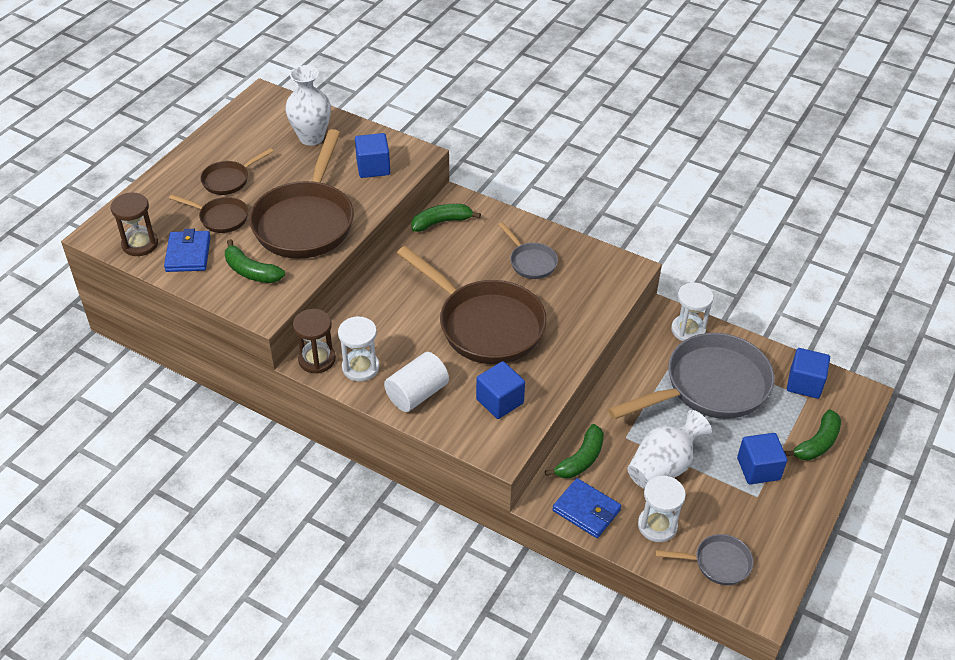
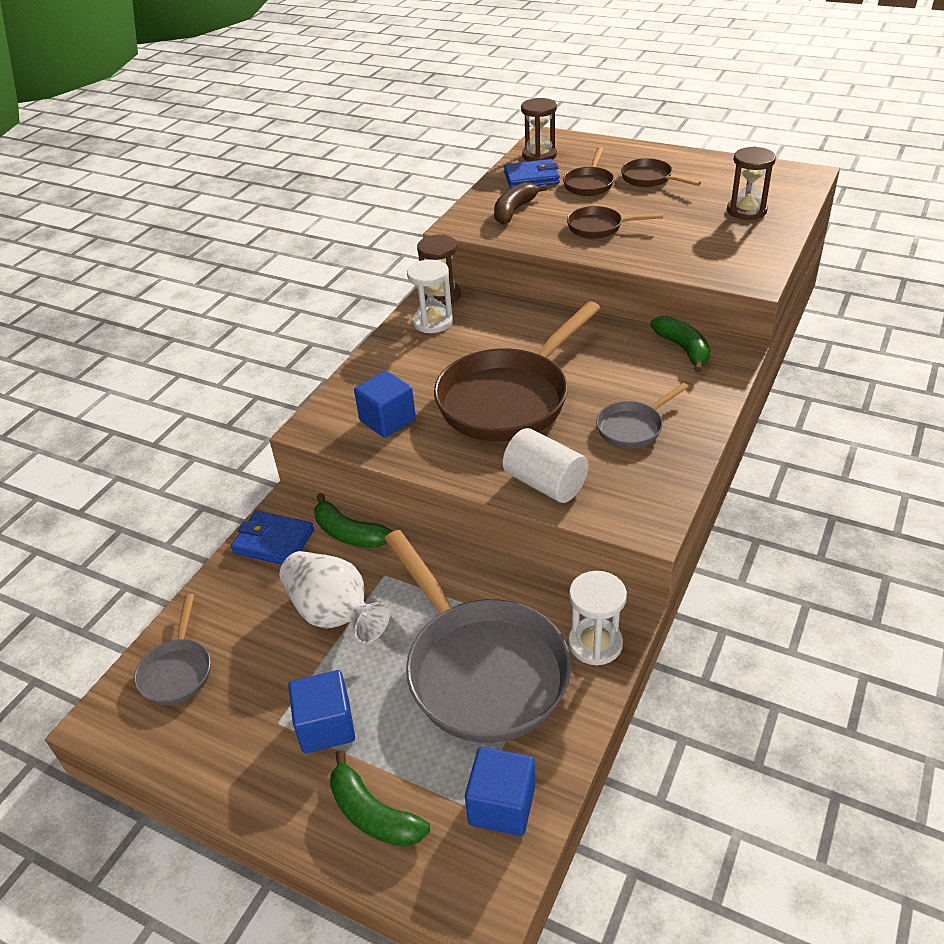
camera: 90 degrees right, 5 degrees down
(251, 271) = (514, 211): green banana -> brown banana
(306, 221) = (599, 227): brown pan -> brown pan, size x0.47
(311, 137) = (746, 211): white vase -> brown hourglass
(373, 167) = (712, 254): blue cube -> none
(417, 394) = (397, 361): white cylinder -> white cylinder (545, 483)
(586, 510) = (273, 542): blue wallet -> blue wallet turned 75 degrees clockwise
(657, 525) = (243, 609): white hourglass -> none

